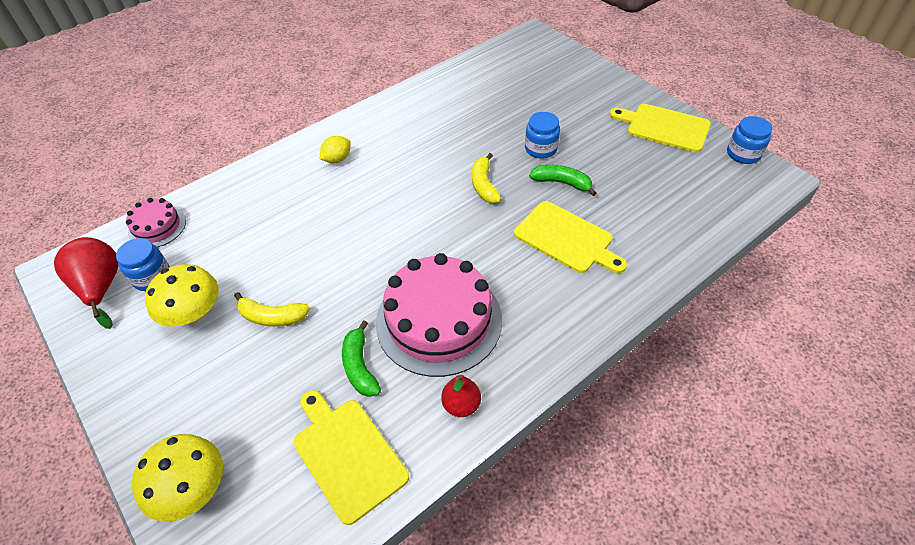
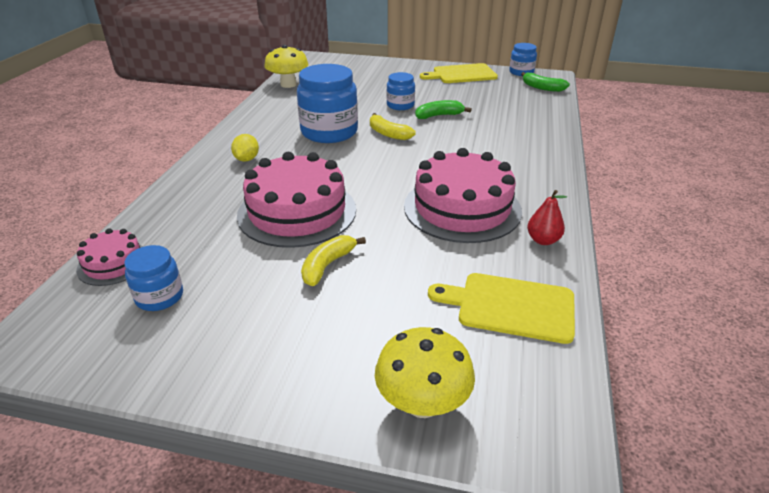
camera: 40 degrees left, 15 degrees down
(101, 287) = (105, 331): red pear -> none
(195, 315) = (248, 299): yellow mushroom -> yellow mushroom (288, 84)
(272, 317) = (327, 265): yellow banana -> yellow banana turned 150 degrees clockwise
(311, 244) = (297, 212): none -> pink cake
(360, 366) = (444, 257): green banana -> green banana (542, 88)
(435, 156) = (329, 132): none -> blue jar
(566, 238) = (481, 138): yellow cutting board -> none

